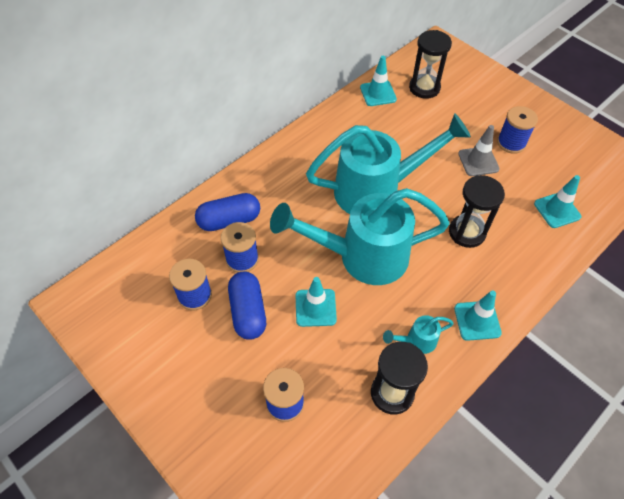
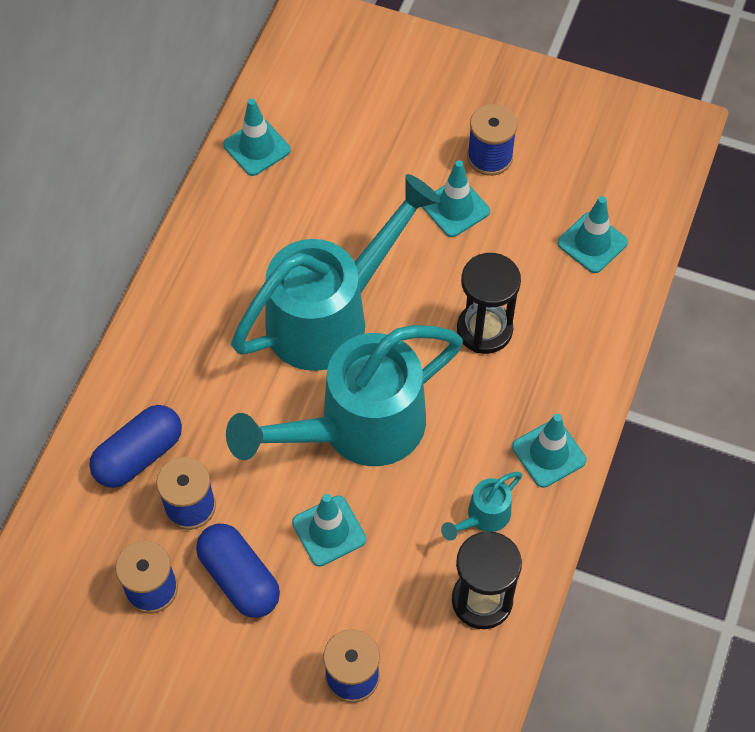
camera: 25 degrees left, 5 degrees up
(424, 88) = (323, 109): black hourglass -> none
(478, 161) = (455, 208): grey traffic cone -> turquoise traffic cone

